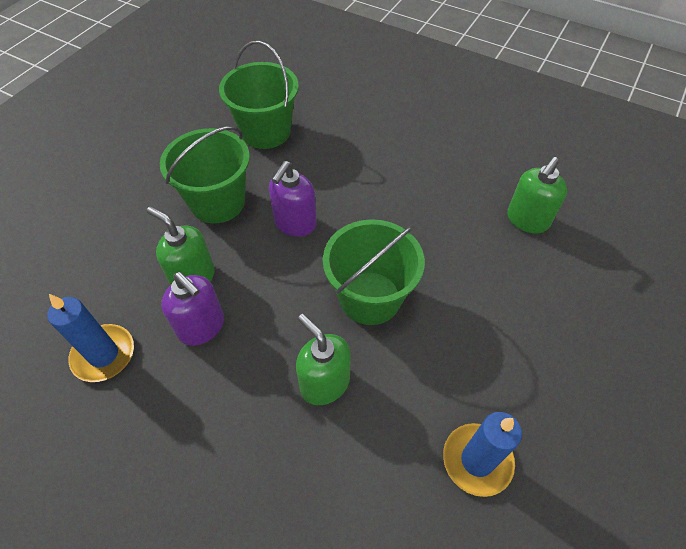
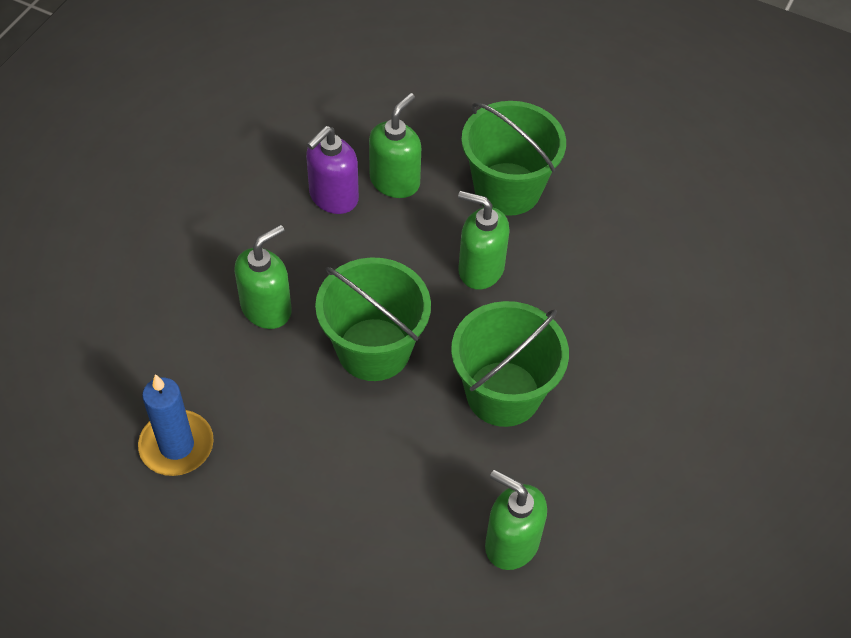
camera: 85 degrees right, 0 degrees up
(104, 355) = (301, 125): blue candle -> none
(266, 132) = (641, 225): green bucket -> green bucket (503, 393)
(295, 223) = (480, 269): purple soap dispenser -> green soap dispenser

